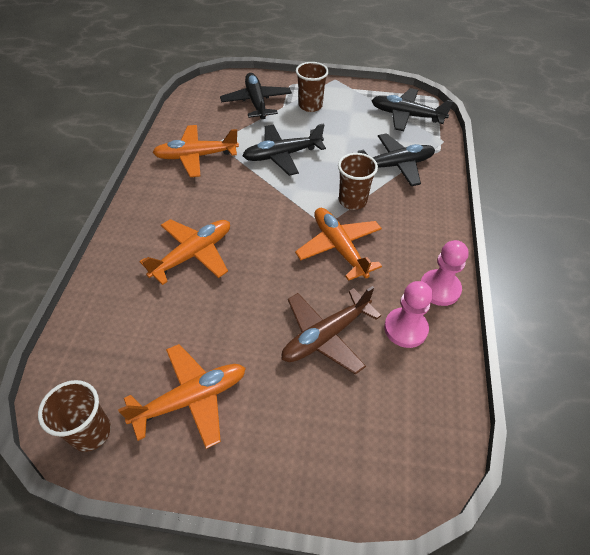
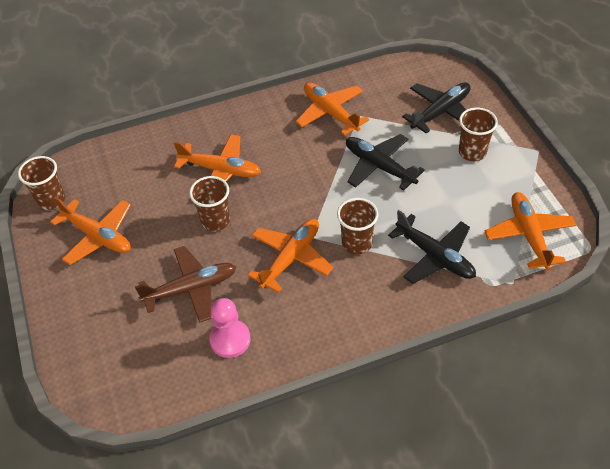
camera: 65 degrees right, 0 degrees up
(254, 284) = (215, 221): none -> brown cup
(325, 336) = (191, 288): brown plane -> brown plane turned 135 degrees clockwise
(406, 116) = (528, 235): black plane -> orange plane
(439, 289) = (290, 350): pink pawn -> none

